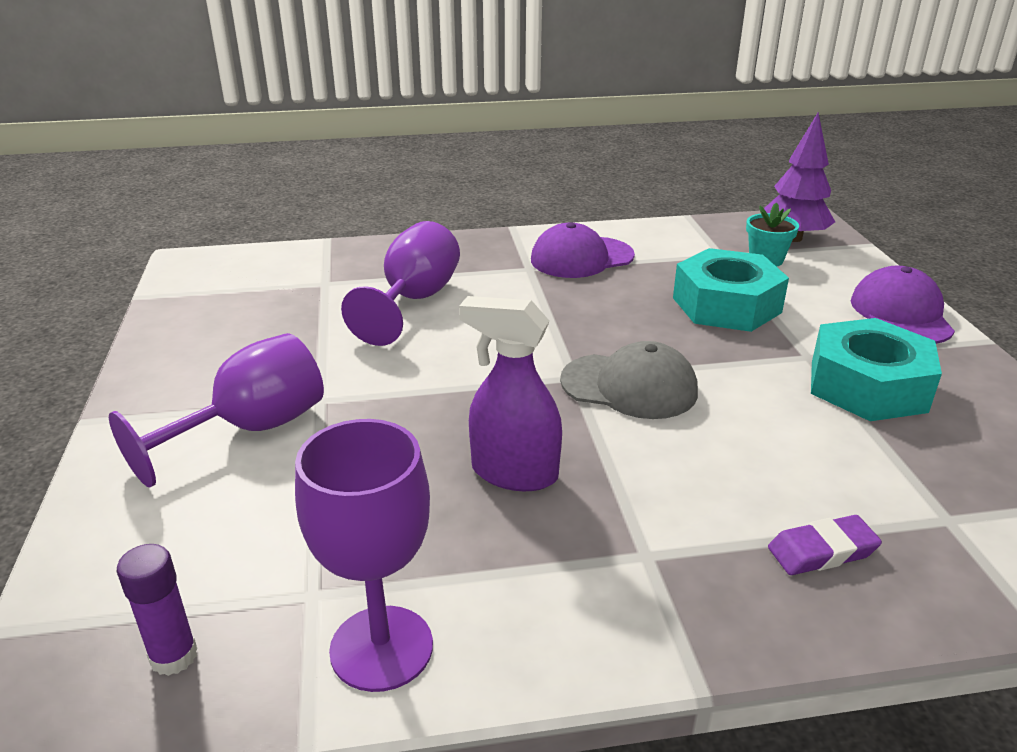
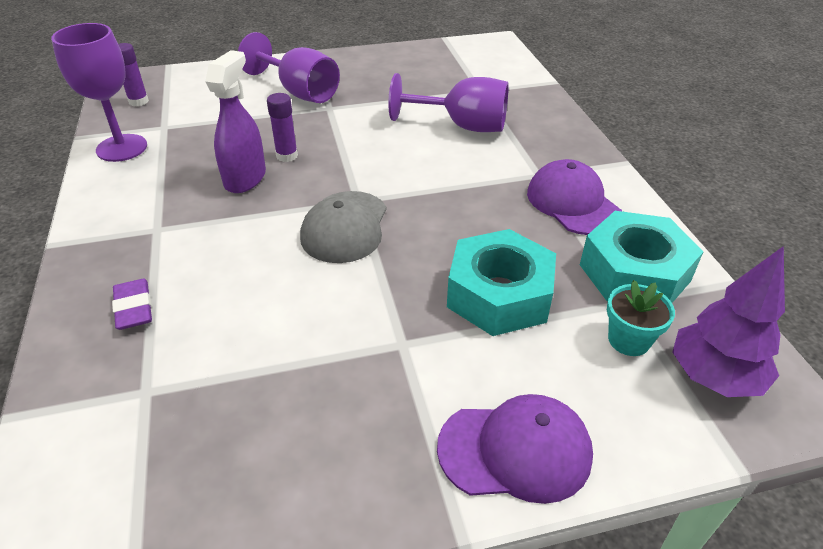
camera: 85 degrees right, 10 degrees up
(457, 436) = (287, 156): none -> purple glue stick
(867, 386) = (348, 380): turquoise nut -> turquoise nut (634, 273)

